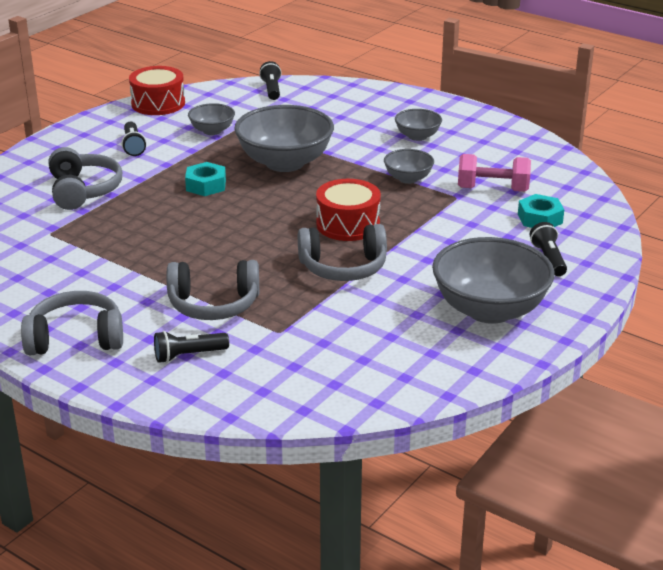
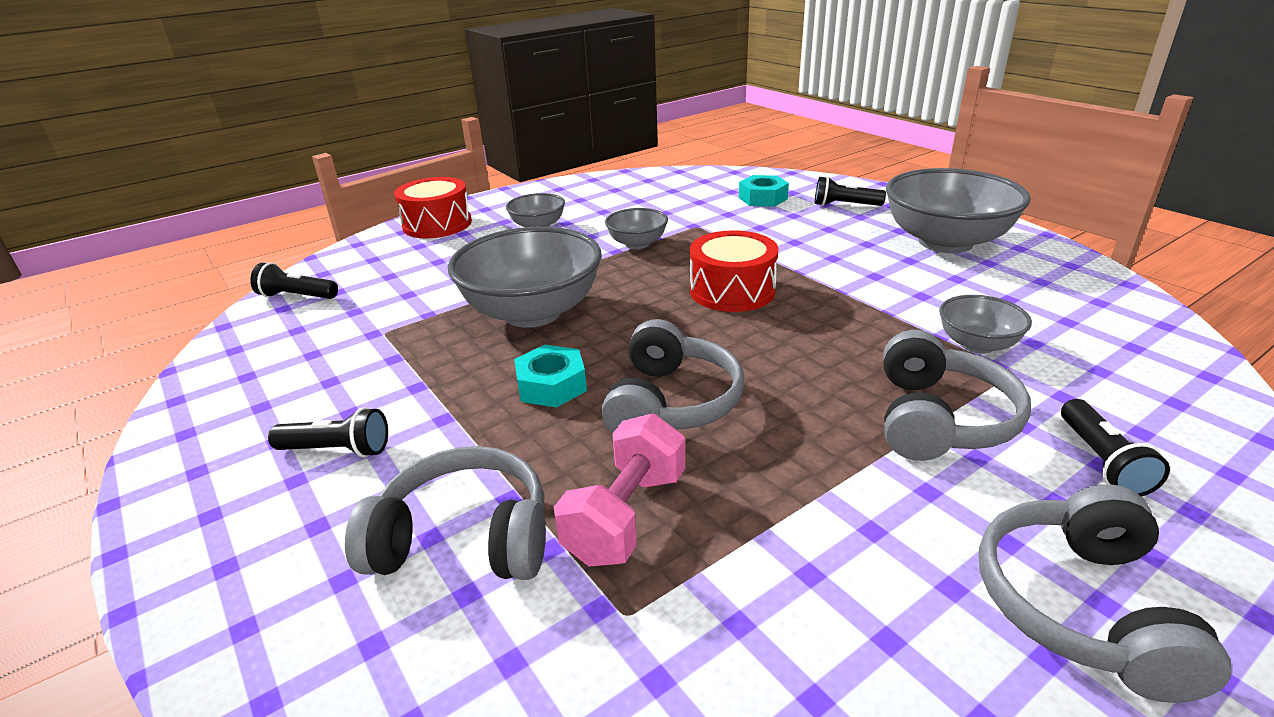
camera: 70 degrees left, 0 degrees up
(158, 103) = (201, 403): red drum -> red drum (437, 224)
(212, 131) = (370, 360): grey bowl -> grey bowl (977, 344)
(343, 267) = (842, 306): grey headphones -> grey headphones (671, 403)
(492, 189) = (690, 209): pink dumbbell -> pink dumbbell (626, 516)

